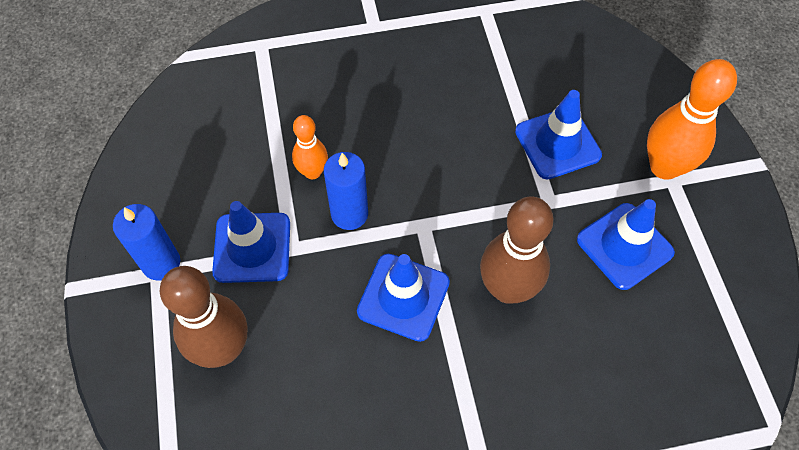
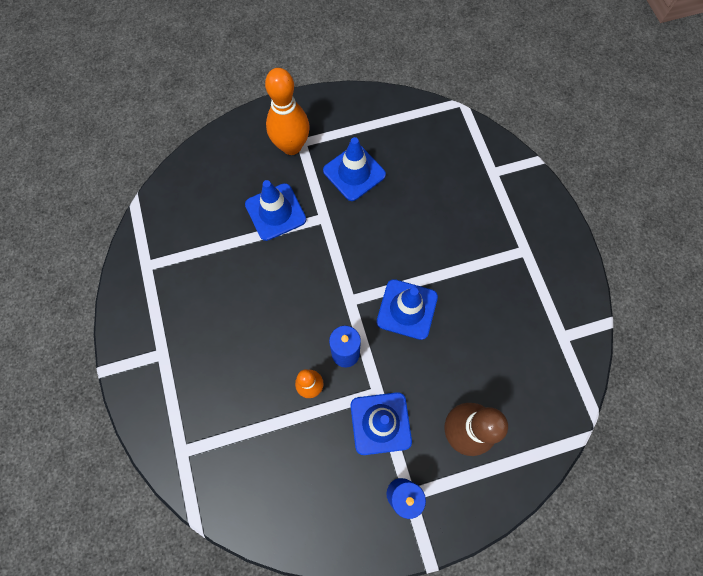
camera: 95 degrees left, 10 degrees up
(507, 288) = (392, 243): brown bowling pin -> none

